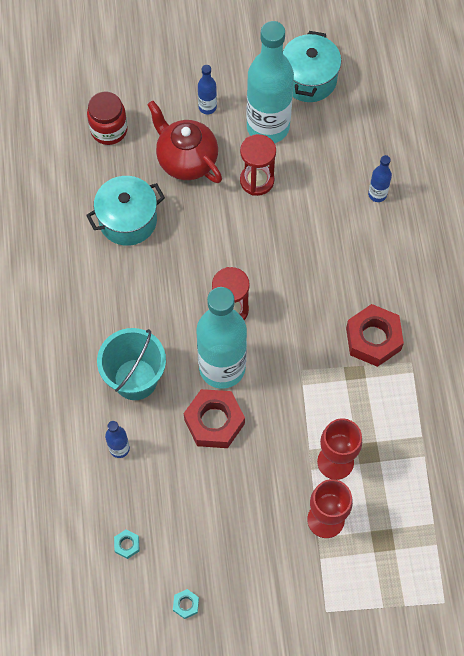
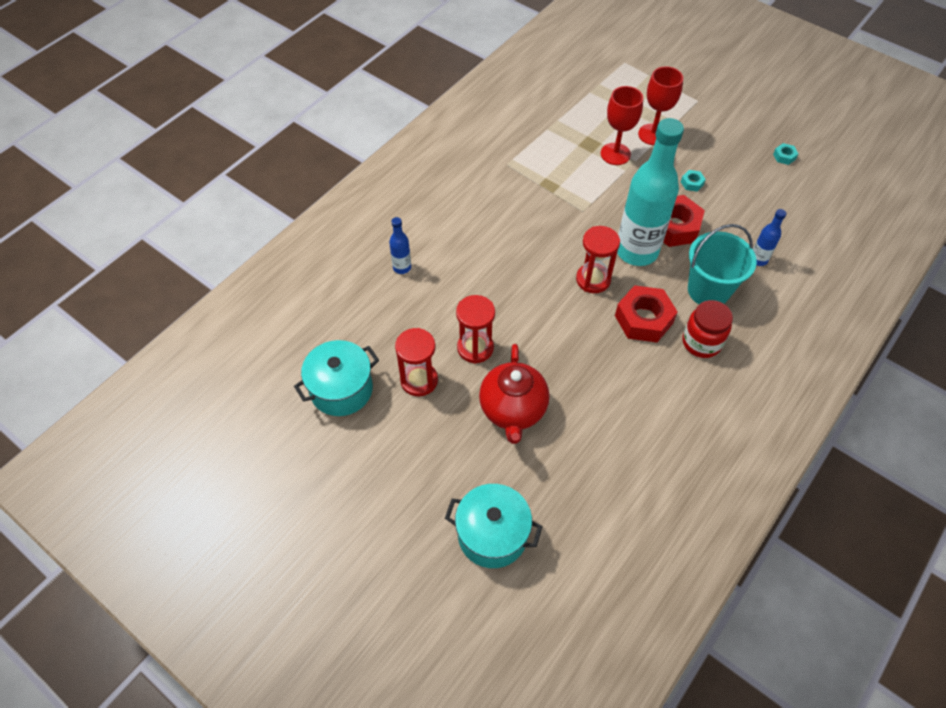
camera: 135 degrees left, 10 degrees down
(109, 130) = (552, 495): red jar -> red jar (701, 342)
(127, 545) = (799, 207): turquoise nut -> turquoise nut (692, 183)
(128, 220) = (610, 403): turquoise pot -> turquoise pot (492, 535)
(207, 107) = (447, 439): blue bottle -> none
(268, 127) = (419, 380): turquoise bottle -> red hourglass
(373, 339) = (515, 192): red nut -> red nut (643, 319)

